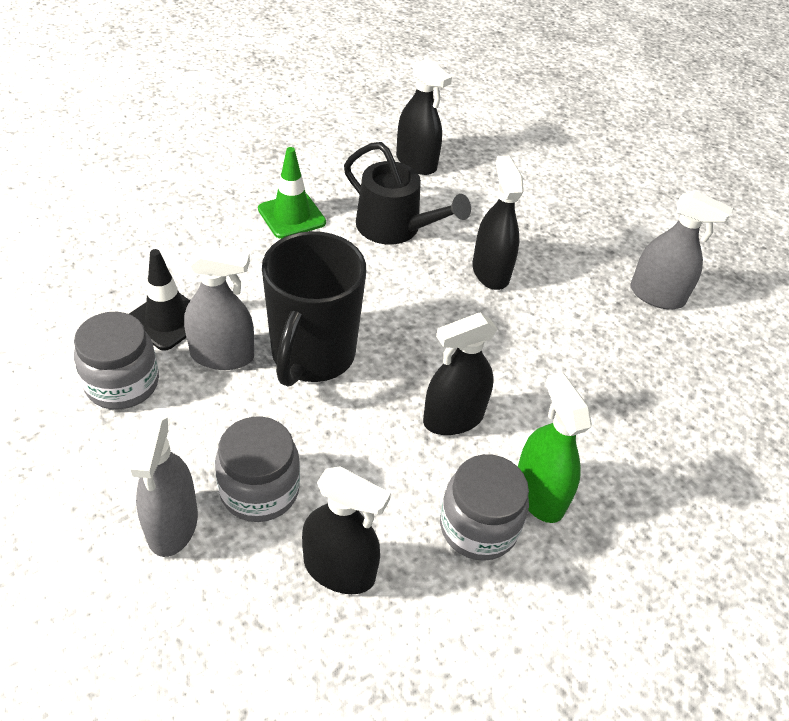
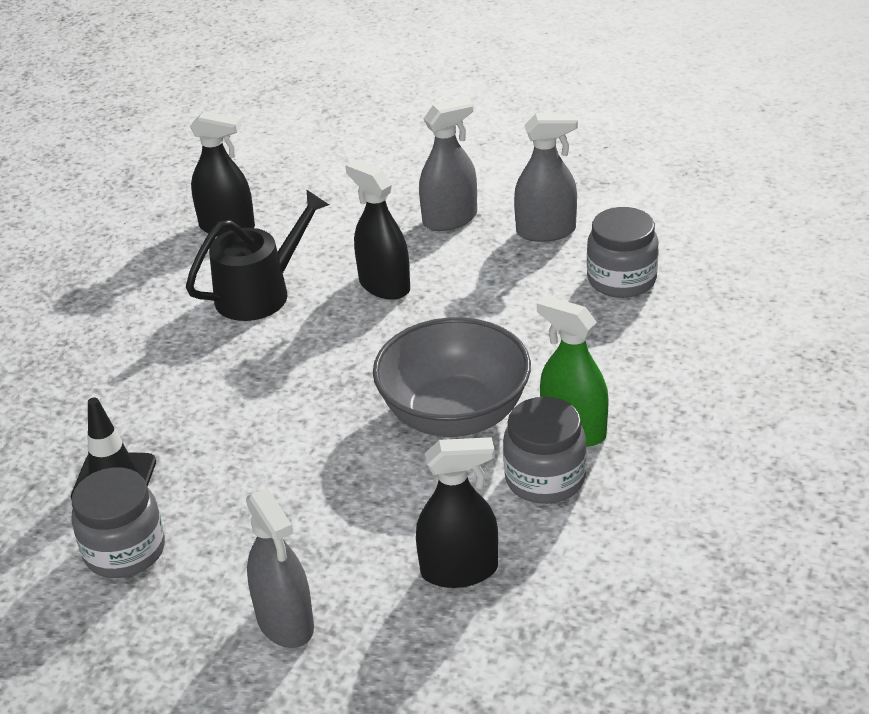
camera: 25 degrees left, 10 degrees down
(222, 355) = (199, 479): grey spray bottle -> grey spray bottle (450, 219)
(259, 490) = (337, 556): grey jar -> grey jar (621, 280)
(291, 216) = (148, 333): green traffic cone -> none
(312, 356) = (284, 435): black mug -> none
(394, 227) = (260, 293): black watering can -> black watering can turned 45 degrees counterclockwise
(453, 418) = (454, 414): black spray bottle -> grey bowl

